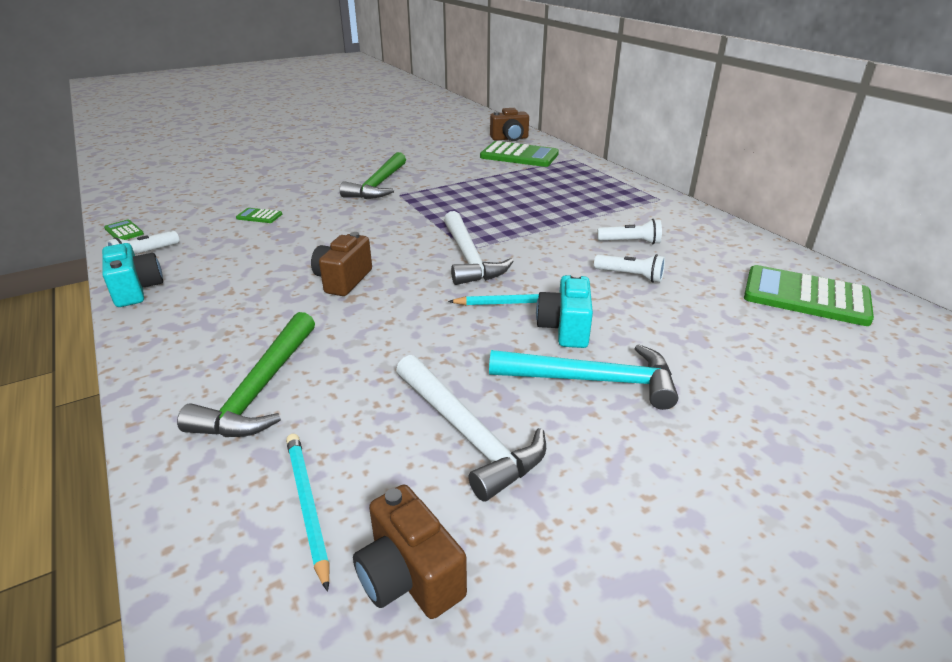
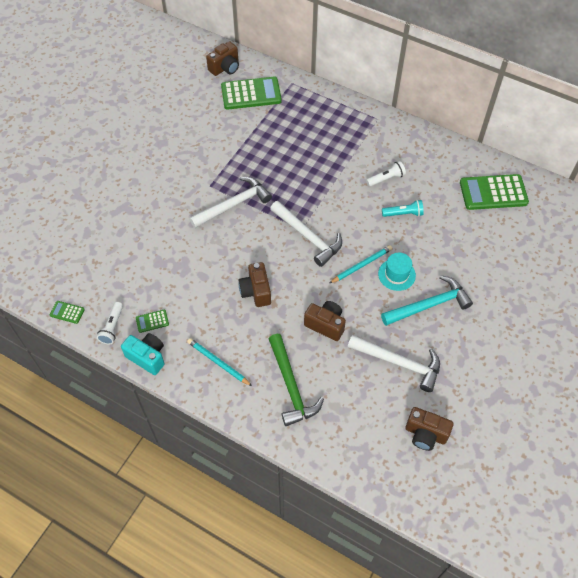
camera: 30 degrees left, 25 degrees up
(259, 216) = (140, 254): green calculator -> green calculator (152, 321)
(307, 506) = (367, 429): turquoise pencil -> turquoise pencil (218, 363)
(378, 185) = (184, 179): green hammer -> none
(396, 342) = (325, 325): none -> brown camera
(408, 212) = (233, 204): none -> white hammer
(565, 328) = (396, 274): turquoise camera -> turquoise hat
(630, 276) = (403, 214): white flashlight -> turquoise flashlight

